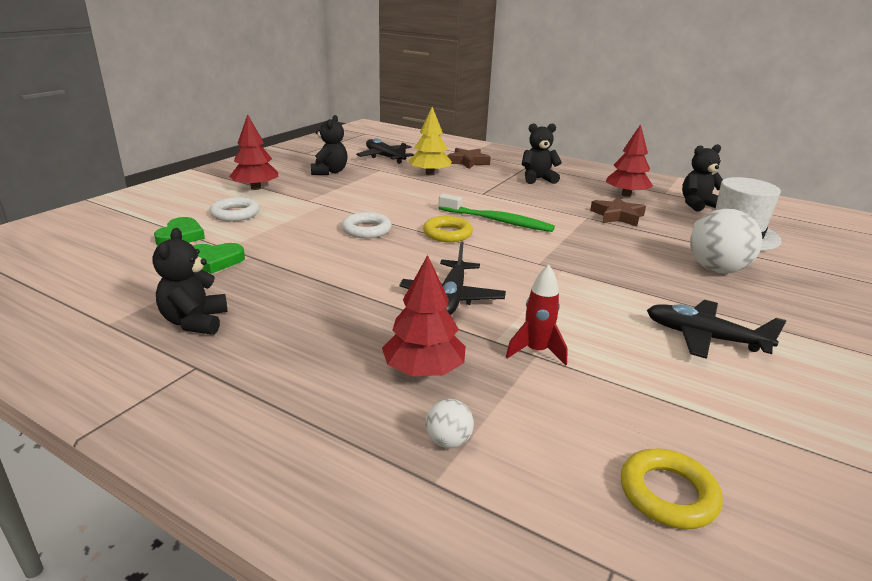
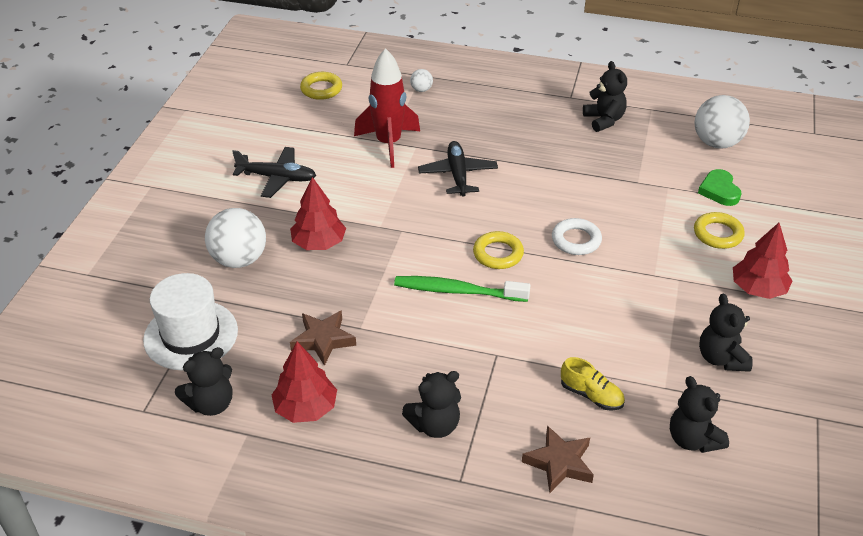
camera: 165 degrees right, 15 degrees up
(103, 271) = (716, 143): none -> white ball
(215, 261) = (656, 170): green heart -> none
(235, 214) = (718, 234): white ring -> yellow ring
(385, 157) = (693, 439): black plane -> black teddy bear
(424, 370) = (449, 119): red tree -> red tree (319, 243)
(430, 174) = (591, 395): yellow tree -> yellow shoe
(536, 351) = (388, 144): red rocket -> red rocket, size x1.78

